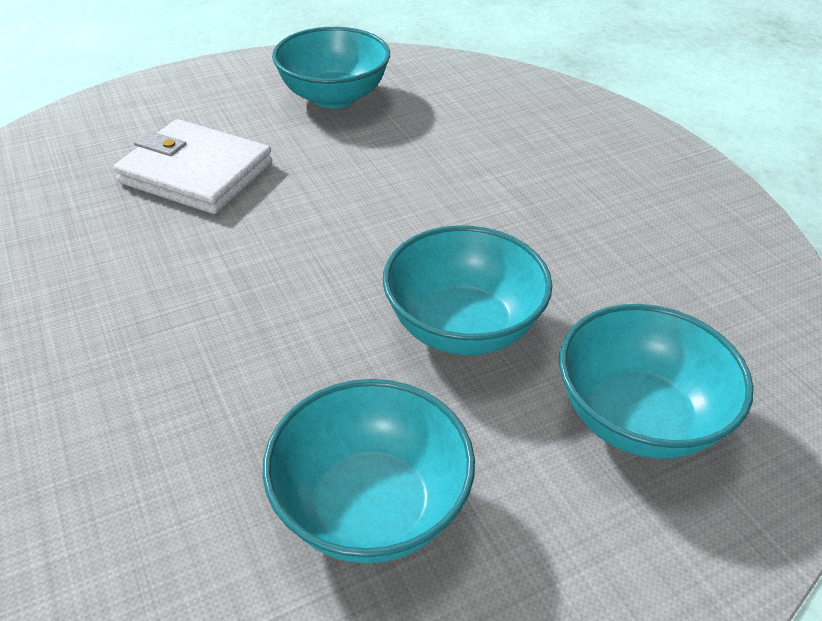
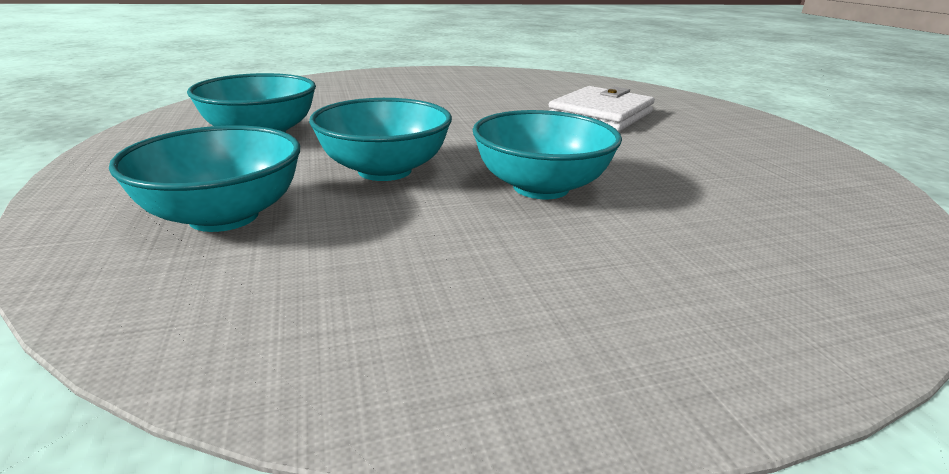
camera: 100 degrees right, 15 degrees down
(334, 97) = (750, 158): turquoise bowl -> turquoise bowl (541, 187)

